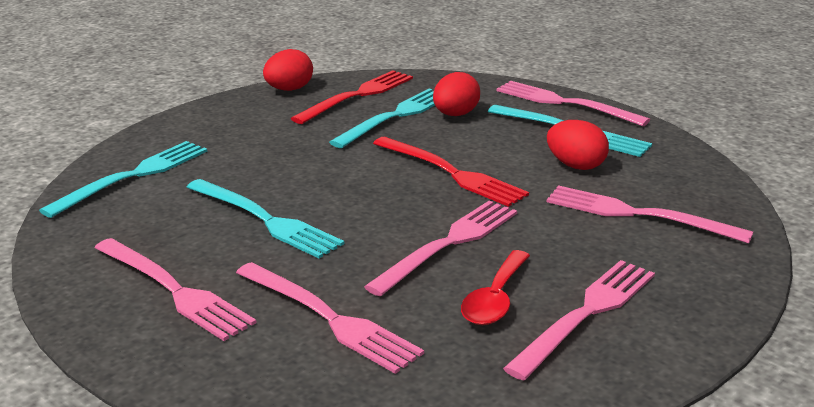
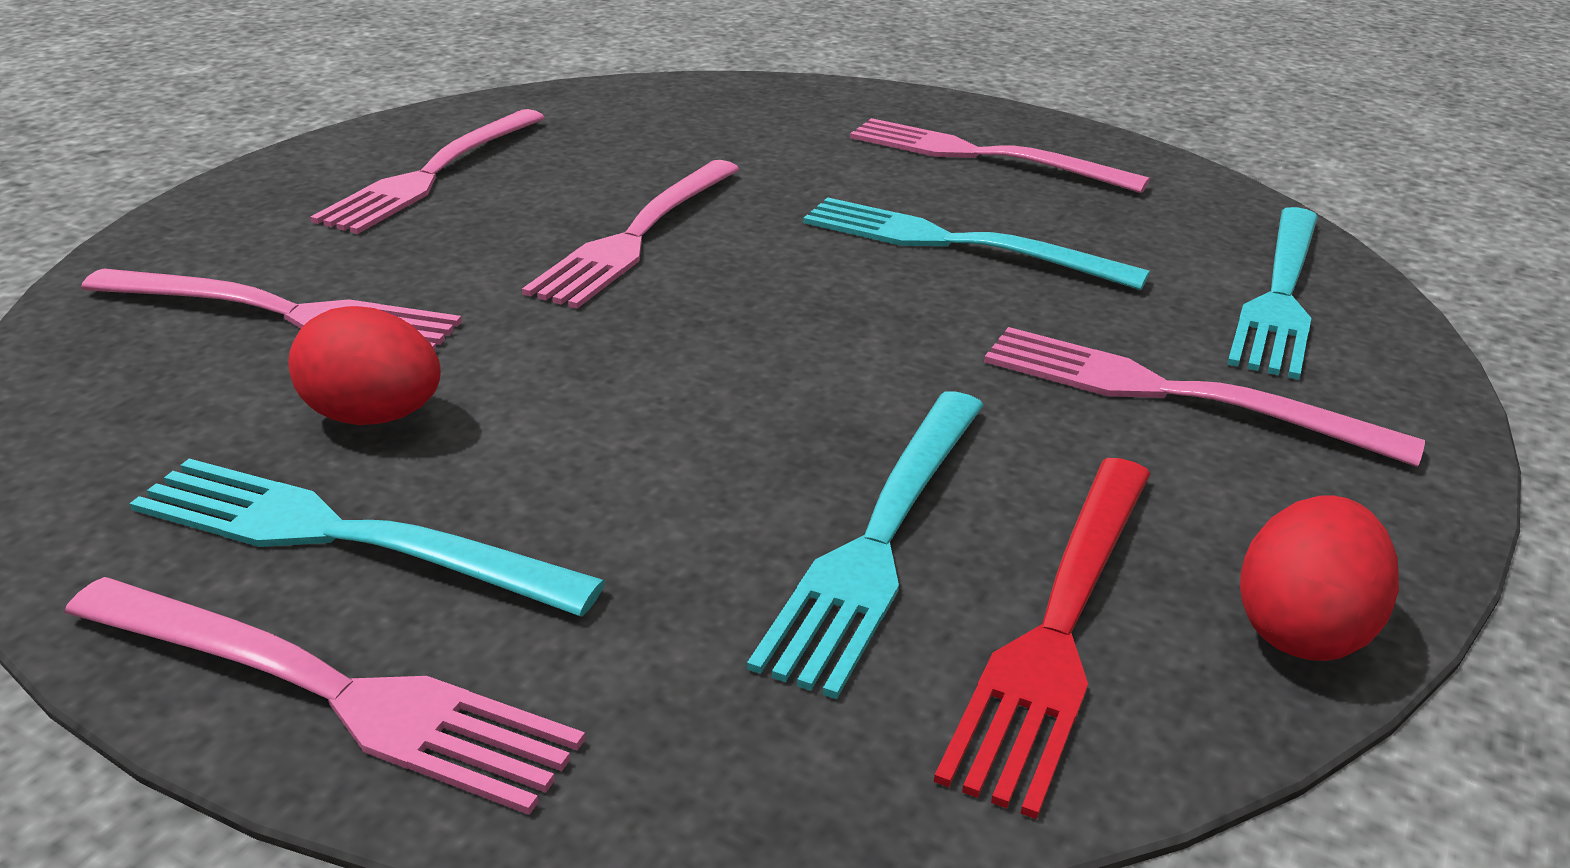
camera: 165 degrees right, 5 degrees up
(329, 318) = (765, 147): pink fork -> pink fork (1174, 394)
(452, 173) = (665, 366): red fork -> none
(455, 115) = (706, 571): red egg -> none
(495, 299) = (557, 179): red spoon -> none

